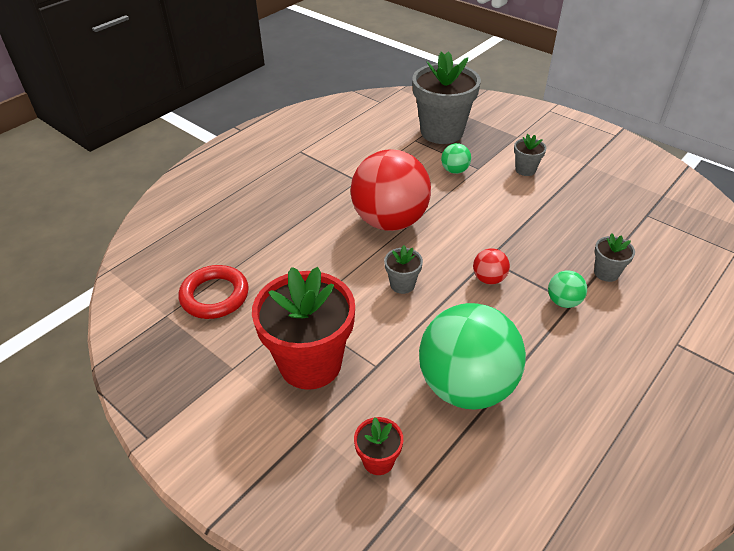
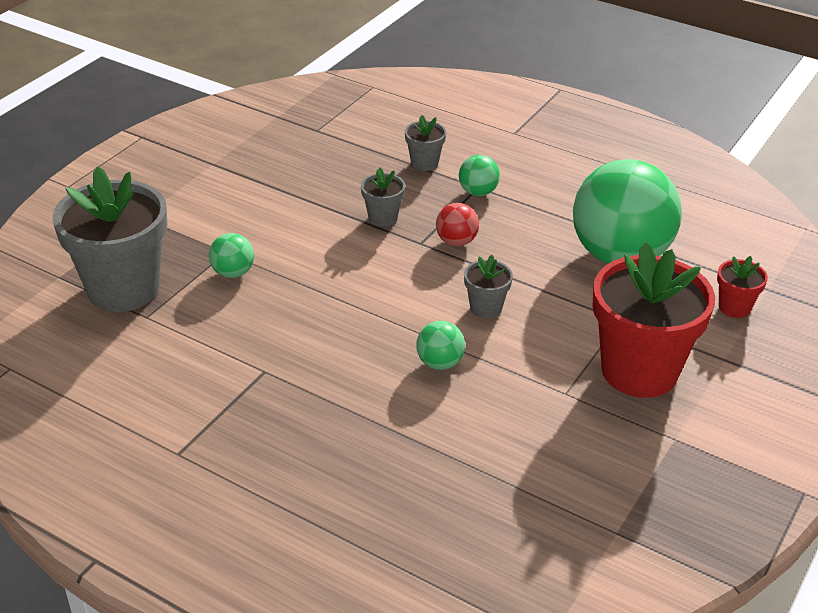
camera: 100 degrees left, 5 degrees down
(215, 296) = (562, 485): red ring -> none
(346, 253) = (440, 363): none -> green ball
(390, 221) = (361, 328): red ball -> none
(525, 170) = (228, 211): grey flower pot -> grey flower pot (383, 218)

